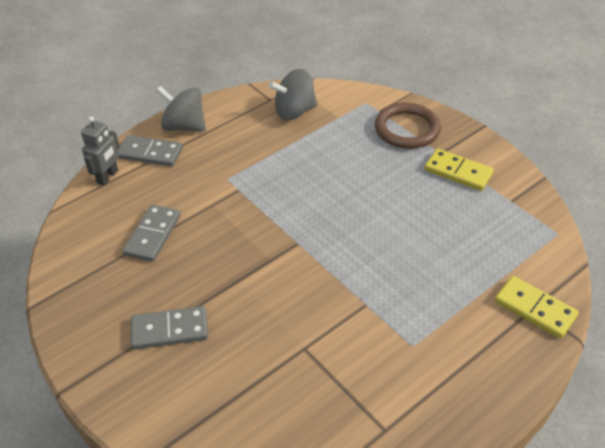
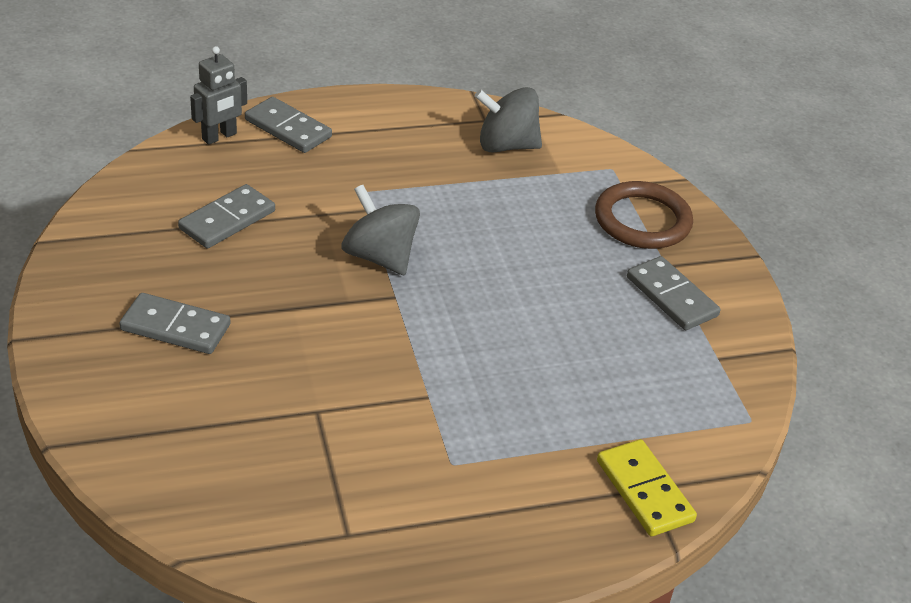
camera: 20 degrees right, 5 degrees down
(184, 126) = (352, 113): grey spinning top -> grey spinning top (379, 257)
(458, 172) = (672, 296): yellow domino -> grey domino

